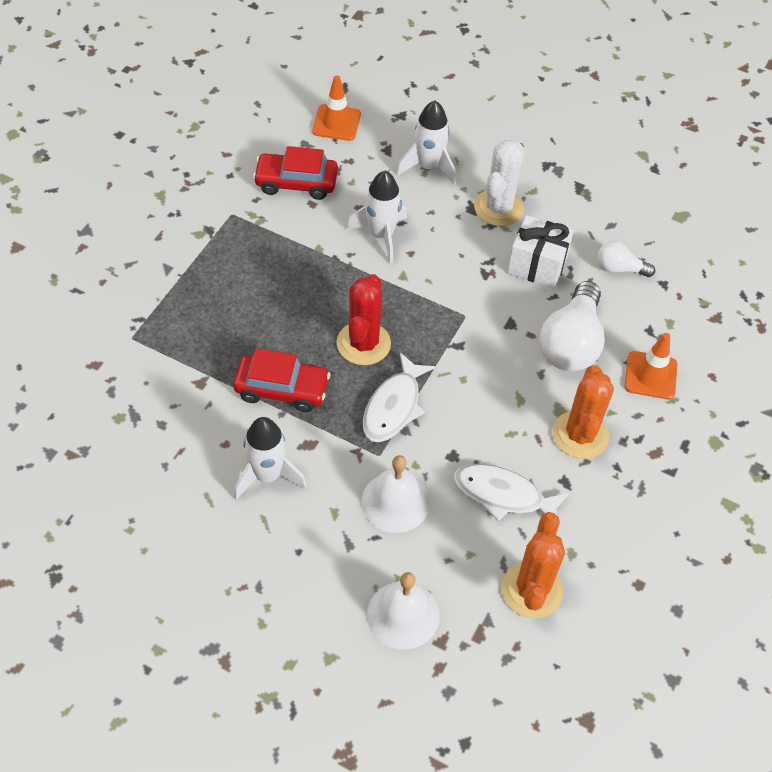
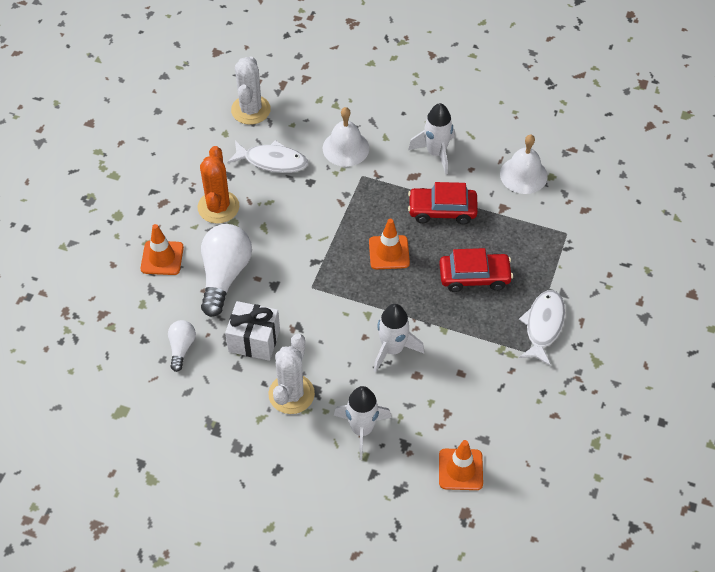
camera: 175 degrees right, 0 degrees up
(296, 183) = (481, 393): red car -> red car (474, 277)
(363, 343) = (389, 252): red cactus -> orange traffic cone
(394, 406) = (357, 209): white fish -> white fish (543, 326)
(403, 614) = (330, 88): white bell -> white bell (523, 175)
(532, 590) = (251, 110): orange cactus -> white cactus
(620, 268) = (181, 348): white light bulb -> white light bulb turned 90 degrees counterclockwise

